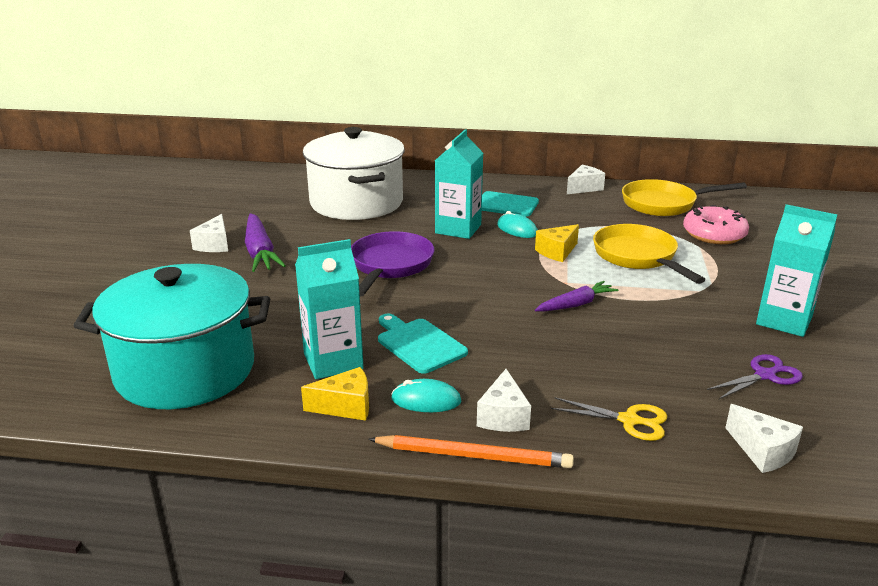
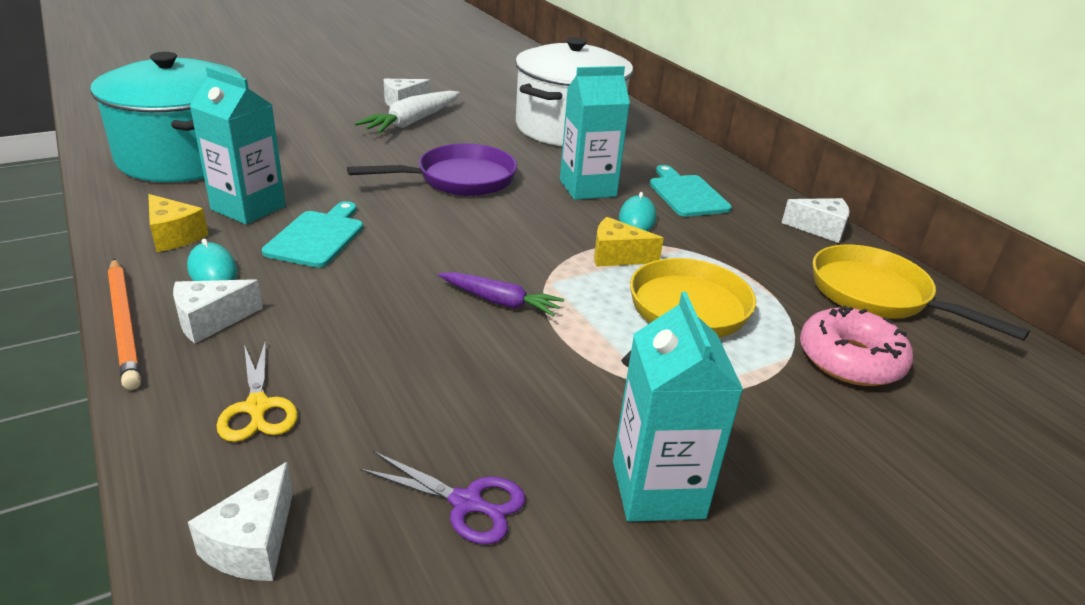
camera: 50 degrees right, 5 degrees up
(260, 252) = (412, 122): purple carrot -> white carrot

